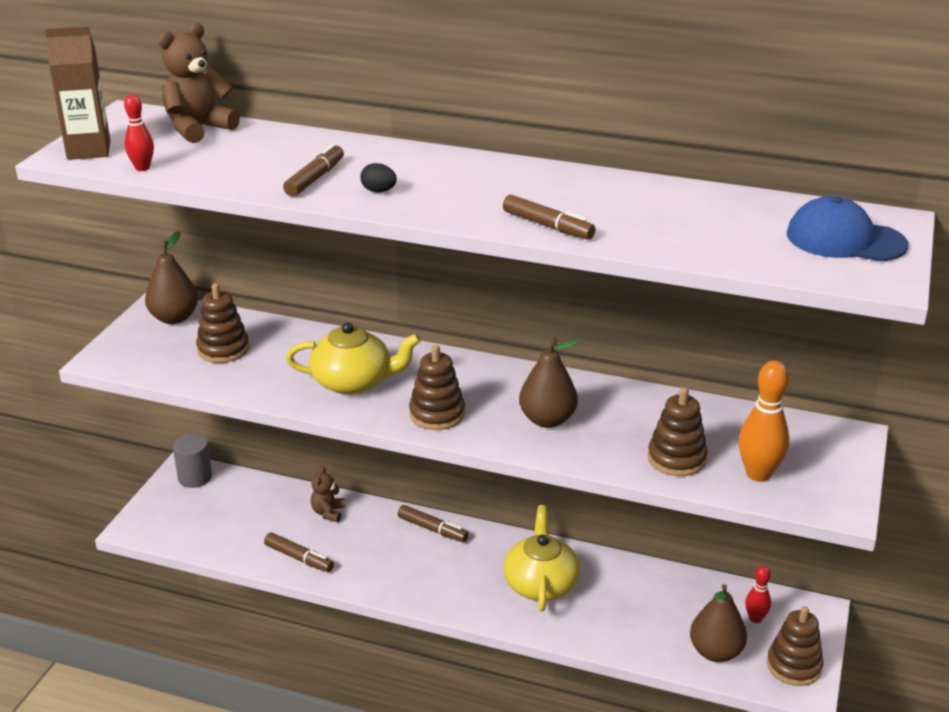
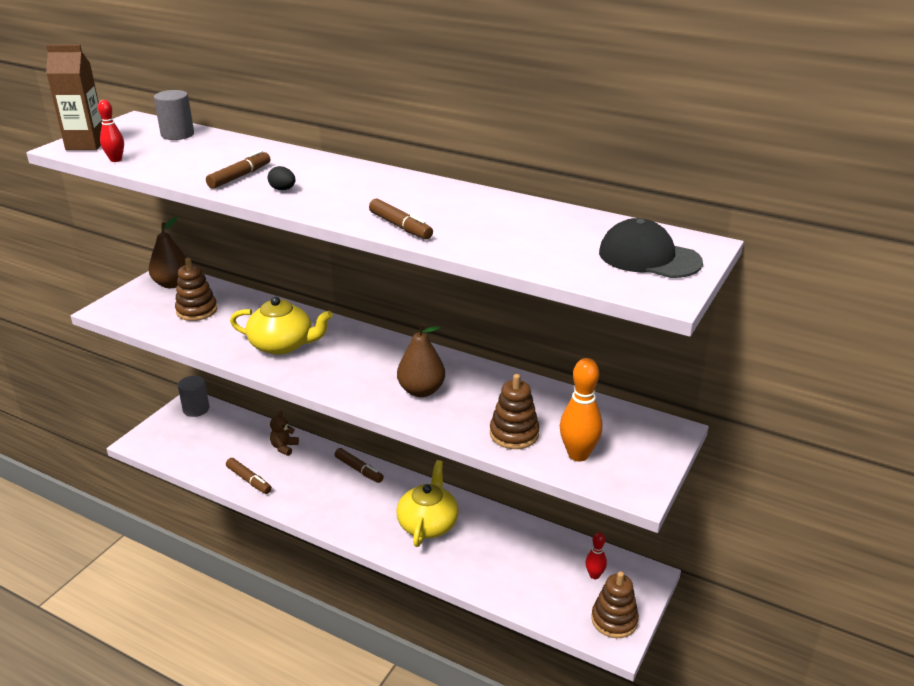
camera: 10 degrees right, 0 degrees up
(198, 129) = (177, 134): brown teddy bear -> grey cylinder
(437, 414) = (335, 377): brown stacking toy -> none
(715, 652) = (551, 599): brown pear -> none
(845, 239) = (649, 257): blue cap -> black cap

